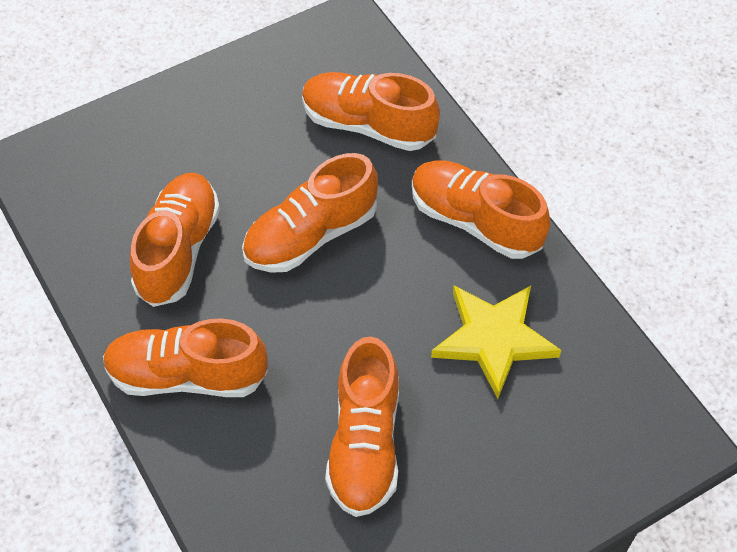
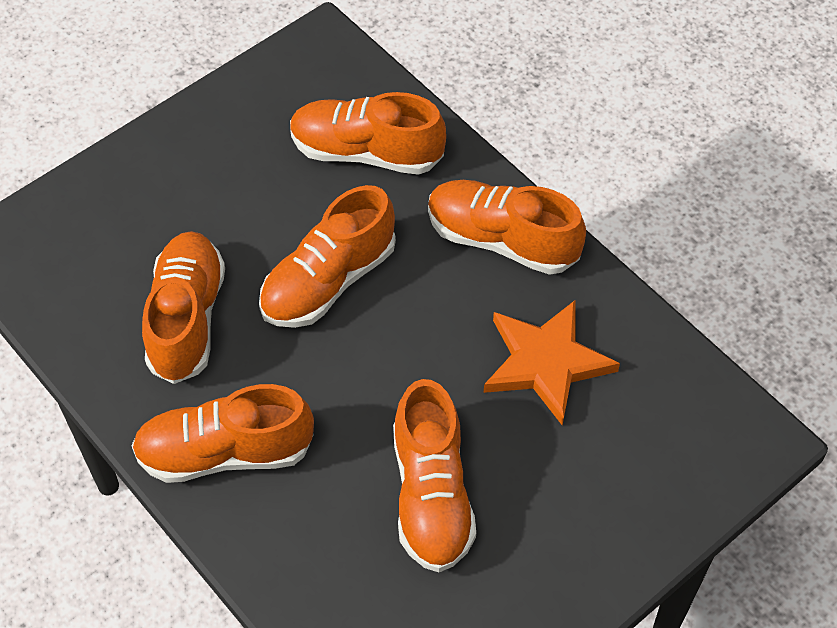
camera: 10 degrees left, 0 degrees up
(494, 339) = (546, 362): yellow star -> orange star

